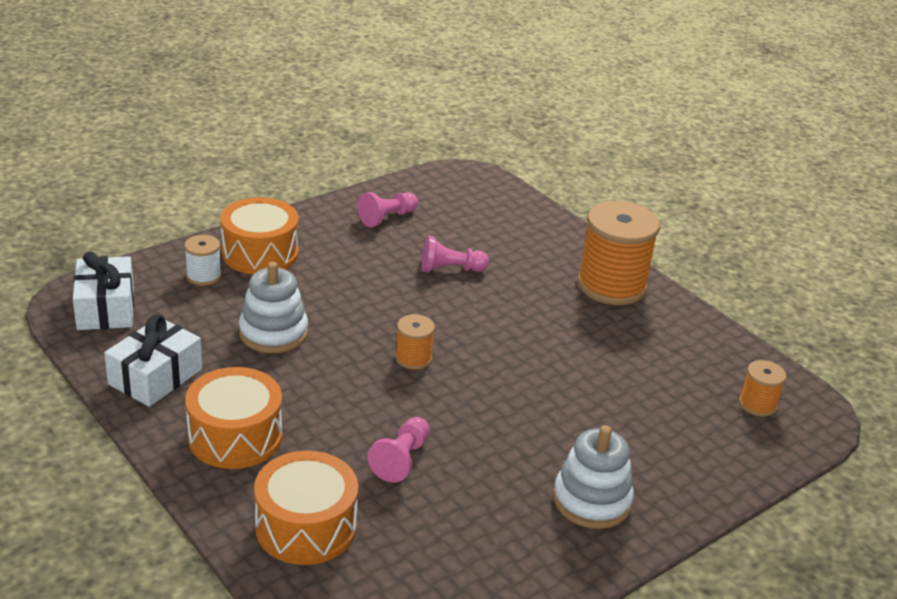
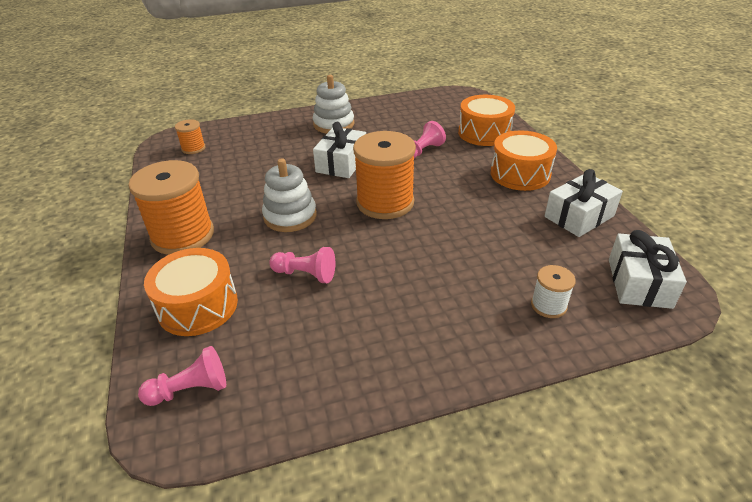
camera: 155 degrees left, 5 degrees up
(260, 253) = (488, 327): orange drum -> orange drum (198, 306)
(273, 333) = (486, 237): white stacking toy -> white stacking toy (290, 216)
(387, 218) = (327, 358): pink pawn -> pink pawn (190, 389)
(413, 358) = (385, 202): orange spool -> orange spool, size x2.09
(513, 413) = (341, 163): none -> white gift

